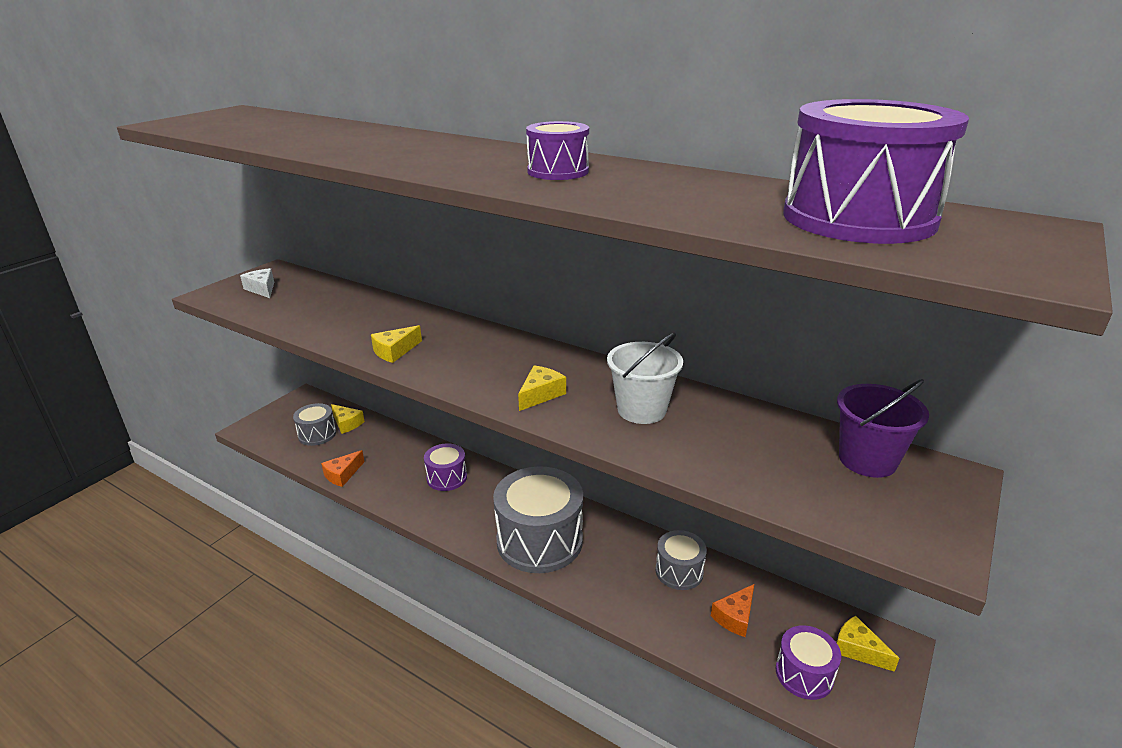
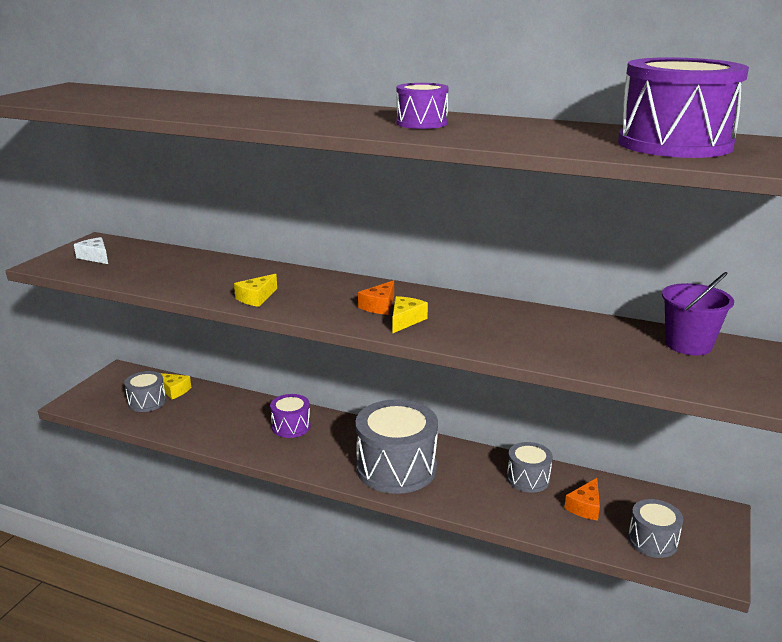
camera: 10 degrees left, 5 degrees down
(342, 474) = (187, 433): orange cheese -> orange cheese (379, 306)
(641, 410) = (496, 325): white bucket -> none
(804, 674) = (652, 540): purple drum -> grey drum
(858, 649) = (691, 518): yellow cheese -> none

